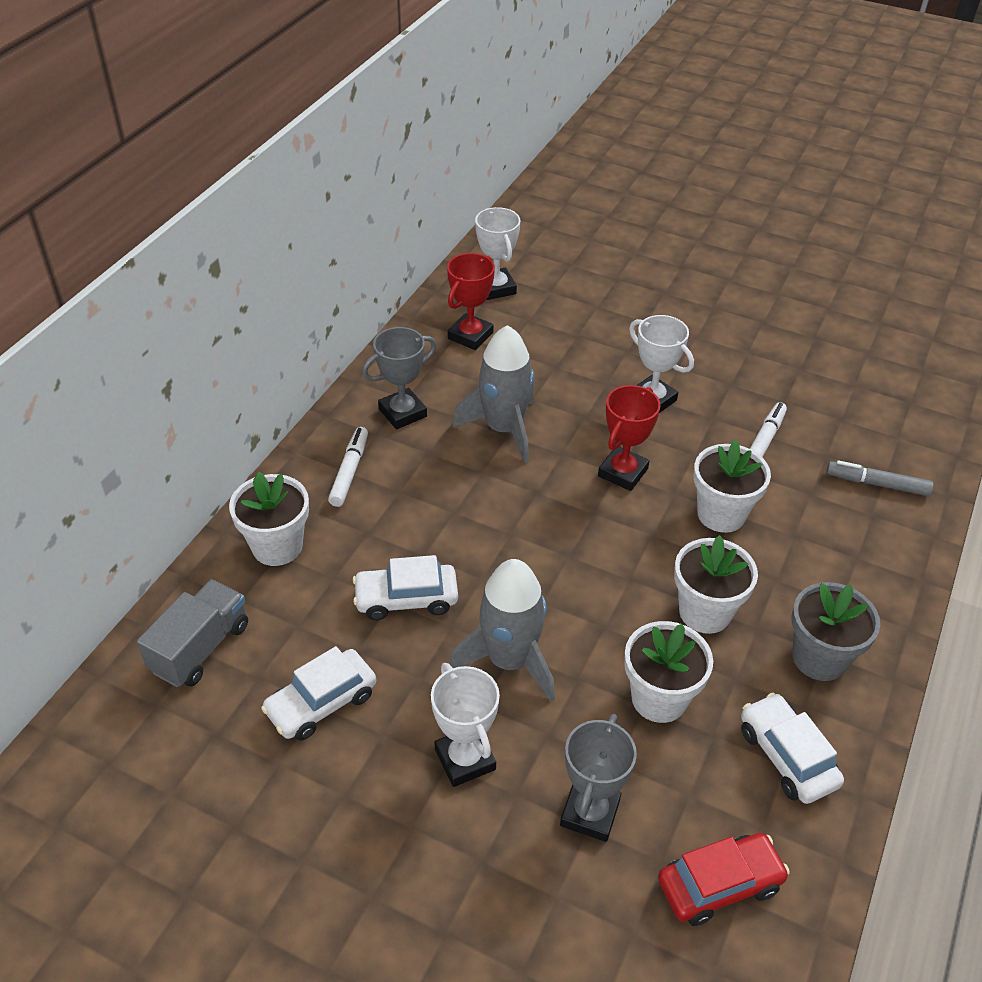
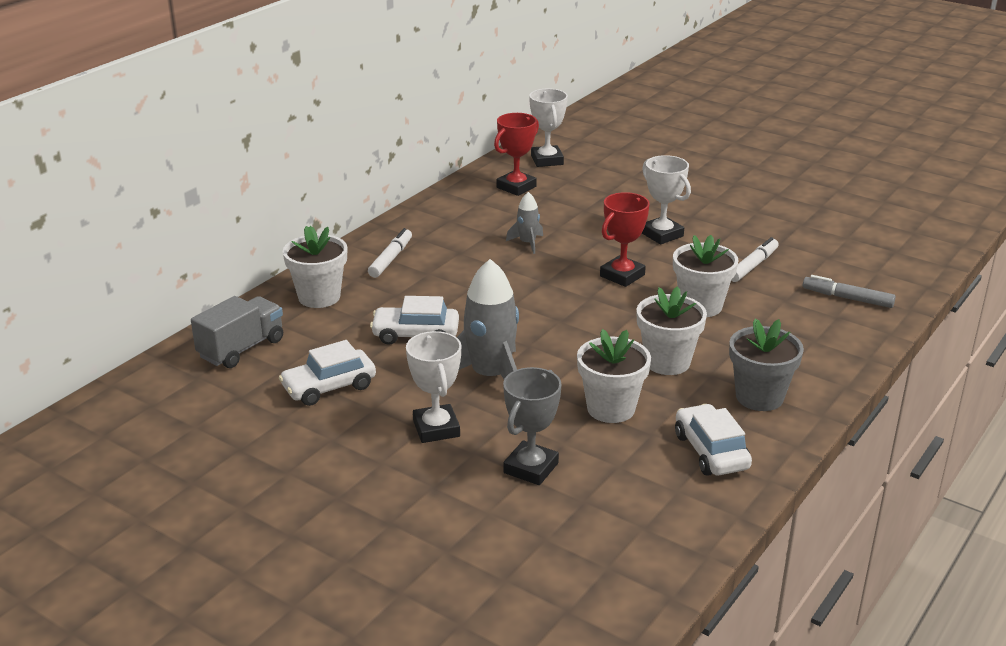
camera: 10 degrees right, 15 degrees down
(402, 413) = (445, 228): grey trophy -> none
(503, 429) = (527, 243): grey rocket -> grey rocket, size x0.51
(719, 885) = (628, 519): red car -> none

